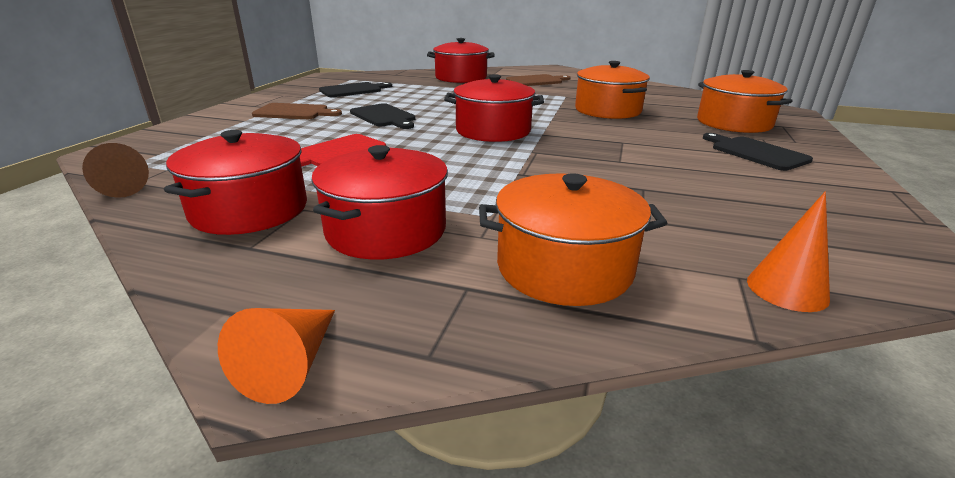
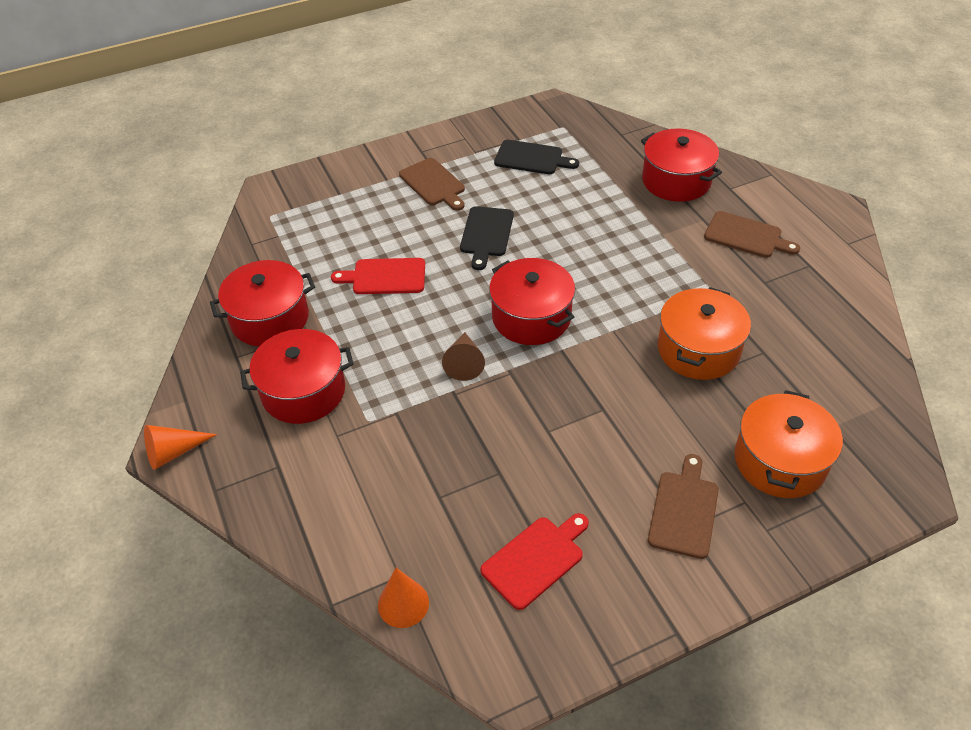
camera: 50 degrees right, 20 degrees up
(118, 188) = (239, 245): brown cone -> brown cone (464, 362)
(564, 267) = (335, 493): orange pot -> none
(755, 152) = (684, 510): black cutting board -> brown cutting board
(768, 208) = (535, 559): none -> red cutting board

